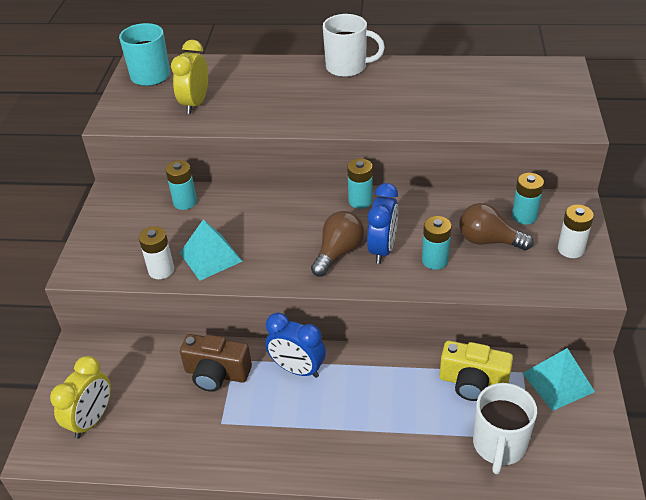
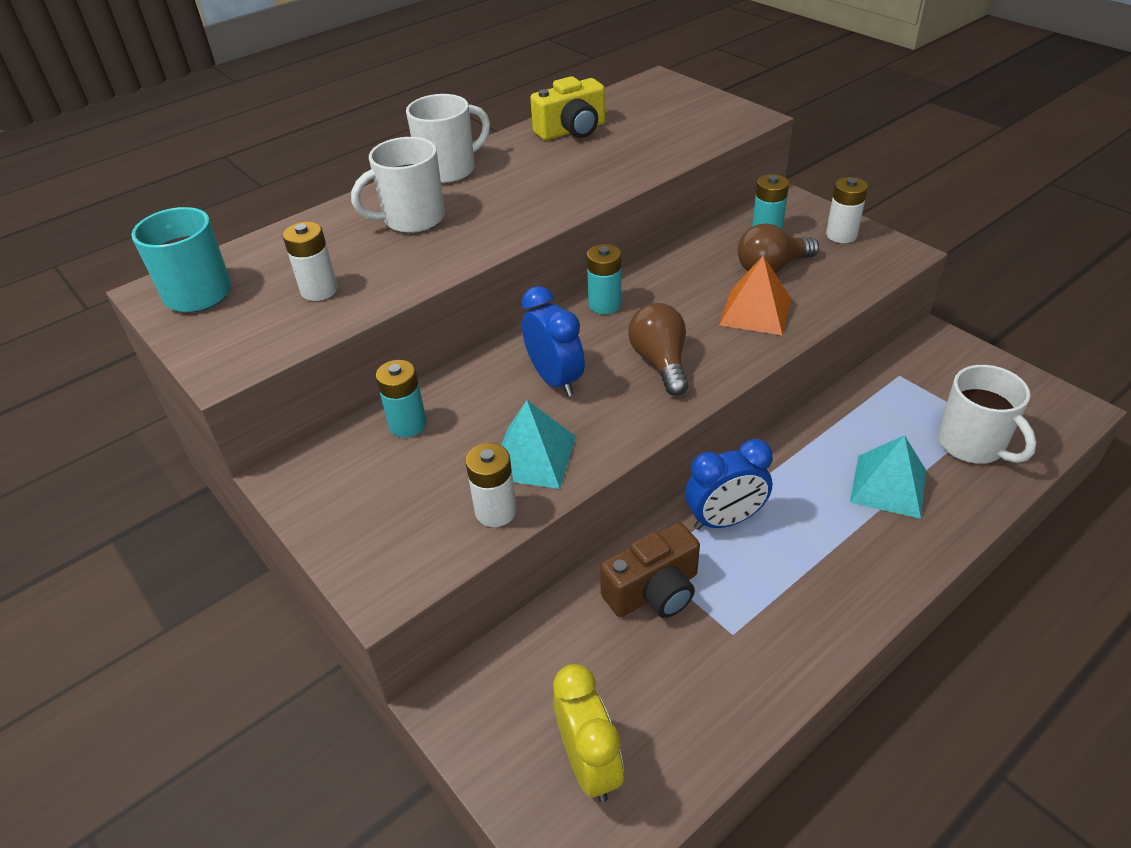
camera: 45 degrees left, 0 degrees up
(195, 104) = (319, 290): yellow clock -> white battery
(287, 88) = (412, 219): none -> white mug
(382, 249) = (696, 332): blue clock -> blue clock (555, 379)
(435, 260) = (755, 311): turquoise battery -> orange pyramid
(473, 383) = (880, 412): yellow camera -> yellow camera (572, 131)
(558, 382) = (933, 363): turquoise pyramid -> turquoise pyramid (888, 486)

